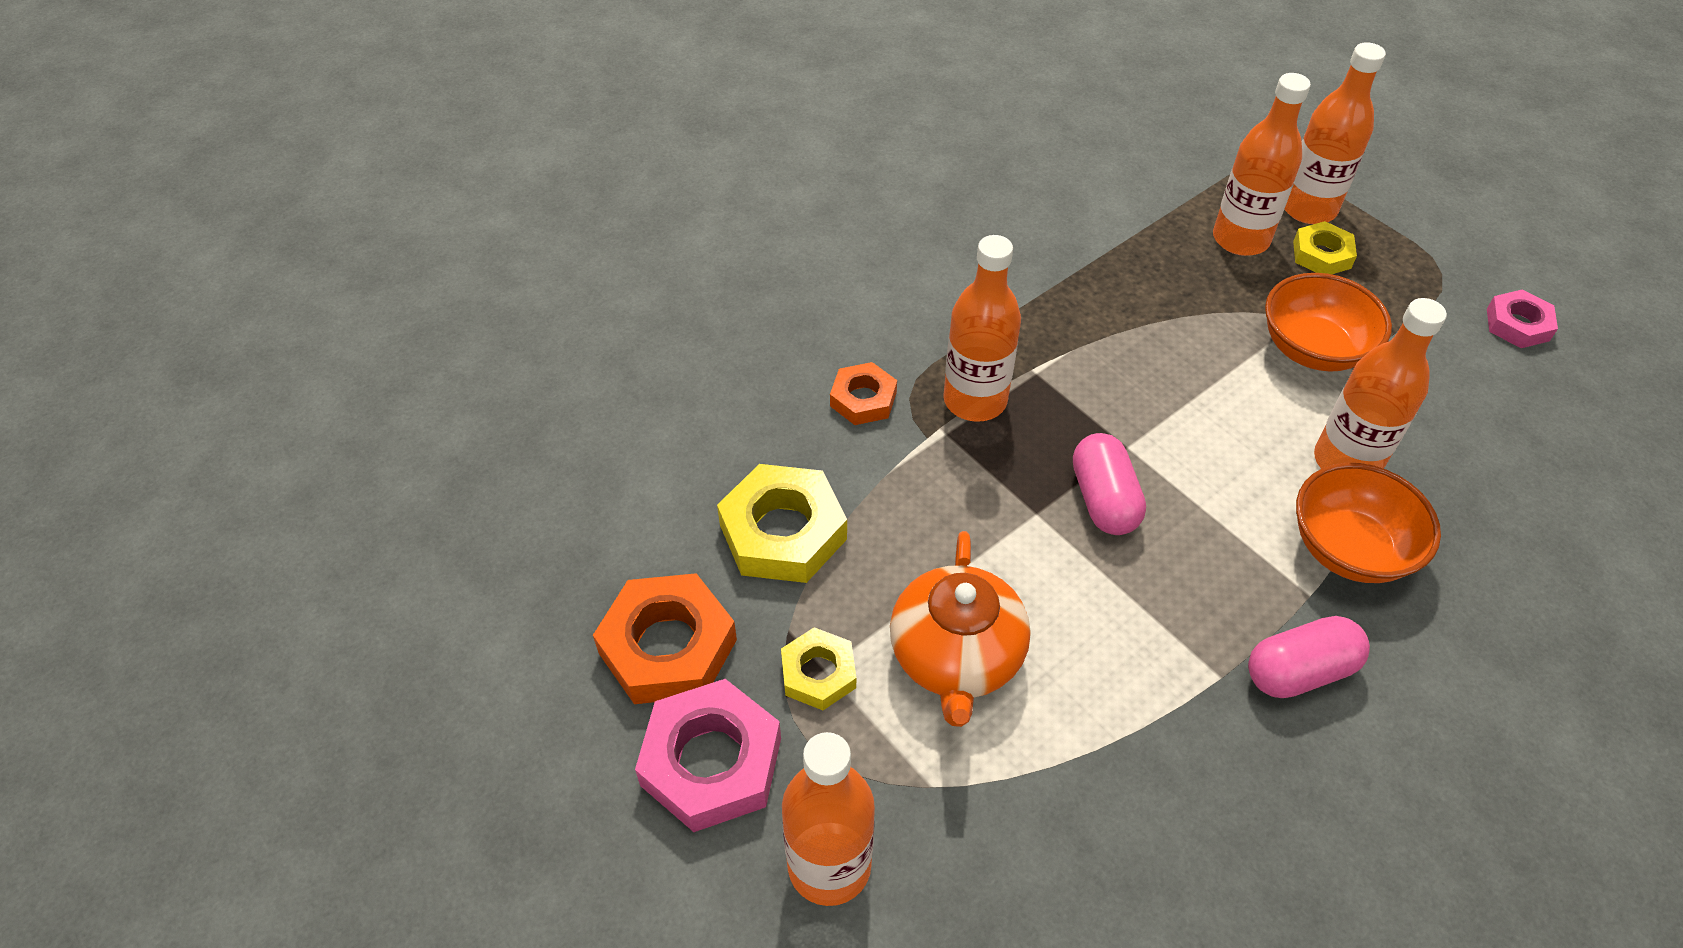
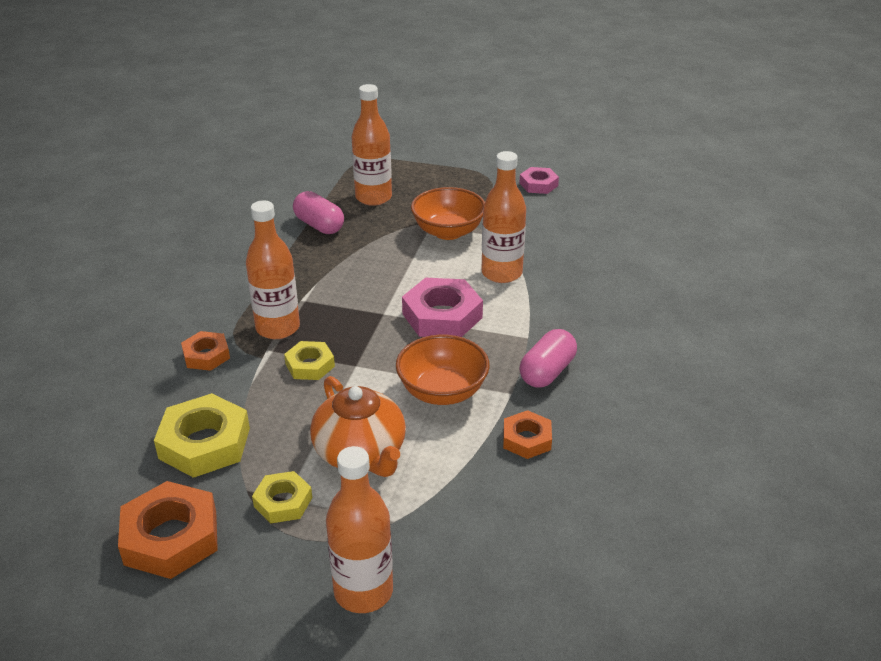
camera: 35 degrees left, 15 degrees down
(711, 761) = (247, 581): pink nut -> pink nut (442, 316)
(1104, 499) = (388, 343): pink capsule -> pink capsule (319, 225)
(1192, 767) = (527, 439): none -> orange nut
(1308, 208) = (399, 172): orange bottle -> none
(1322, 254) = (421, 189): yellow nut -> yellow nut (310, 365)
(1349, 549) = (531, 309): orange bowl -> orange bowl (442, 391)

